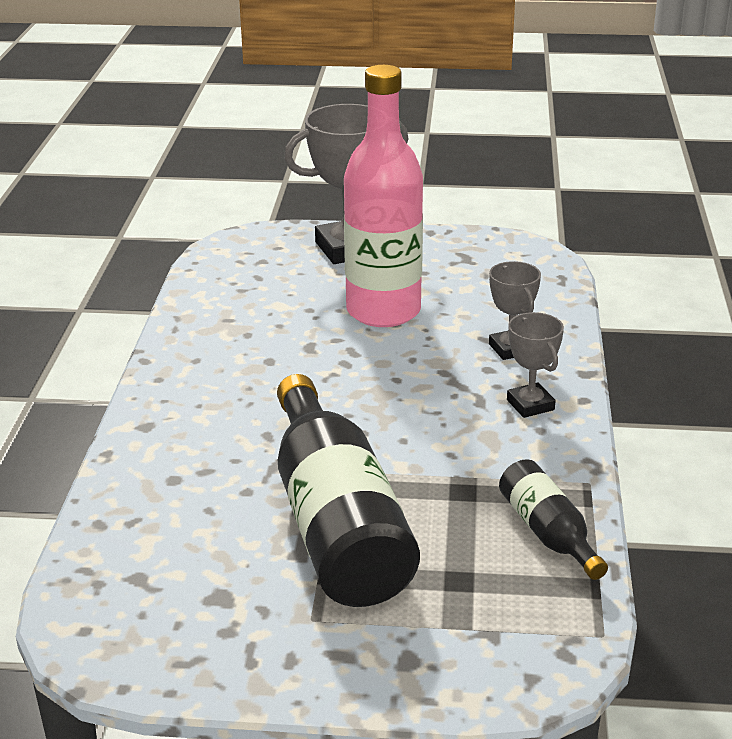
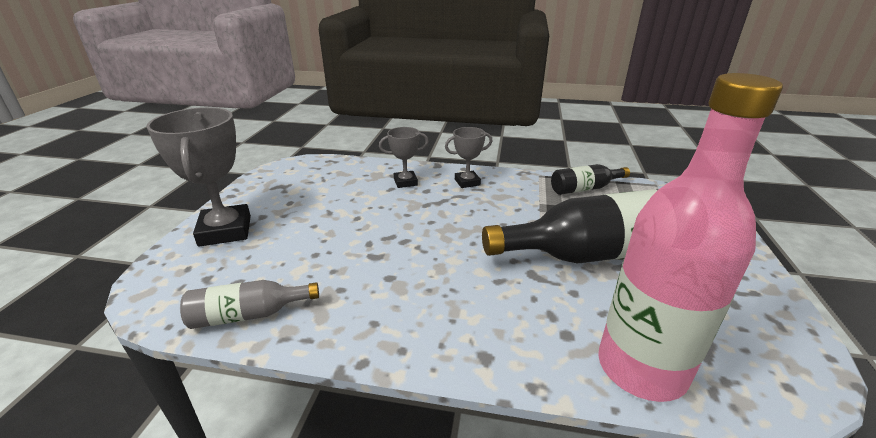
camera: 85 degrees left, 0 degrees up
(208, 294) = (248, 315): none -> grey bottle
(383, 311) = (337, 221): pink bottle -> pink bottle (641, 368)

